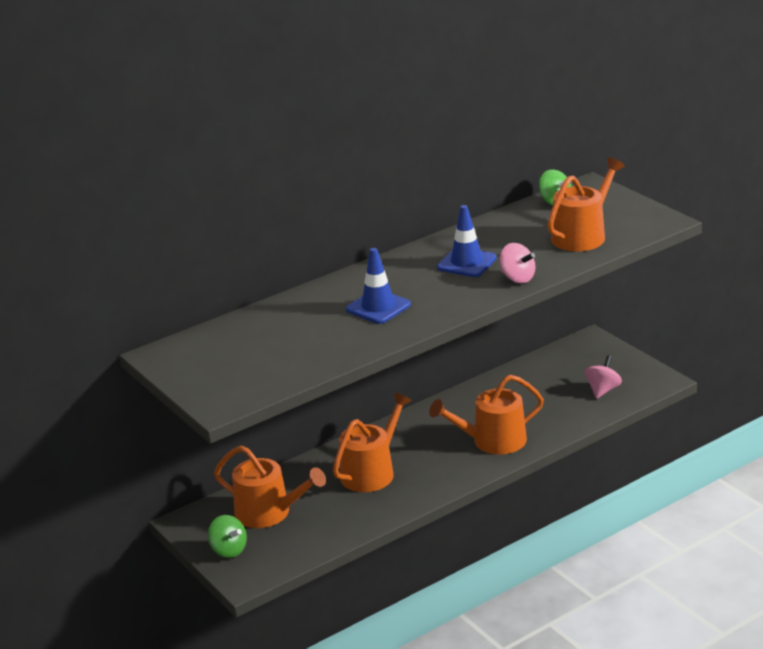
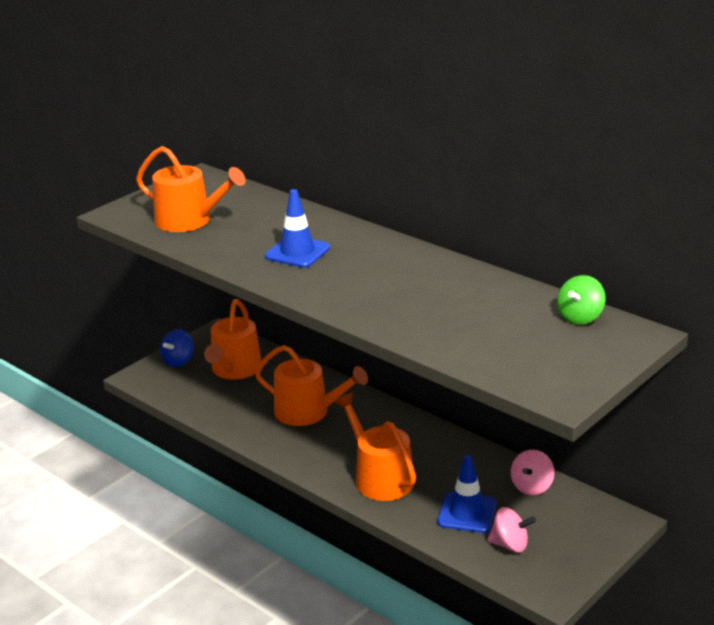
camera: 75 degrees right, 0 degrees up
(229, 550) = (178, 361): green spinning top -> blue spinning top
(466, 263) = (405, 284): blue traffic cone -> blue traffic cone (467, 513)
(517, 278) = (376, 316): pink spinning top -> pink spinning top (532, 486)
(582, 235) = (497, 344): orange watering can -> orange watering can (189, 221)

